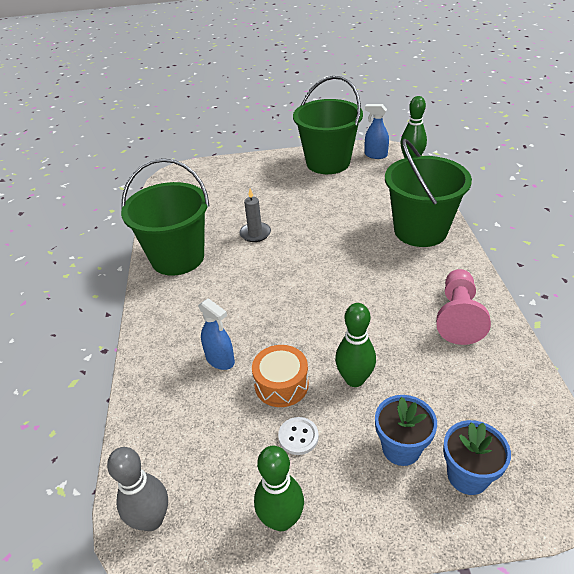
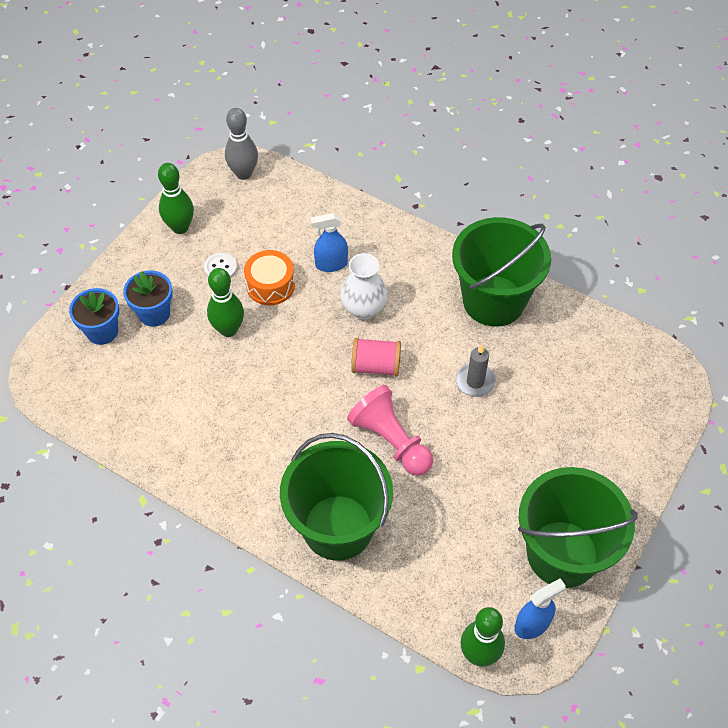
camera: 125 degrees right, 15 degrees up
(248, 313) = (363, 308): none -> white vase
(292, 279) = (376, 366): none -> pink spool
(458, 317) = (208, 447): pink pawn -> pink pawn (391, 440)

